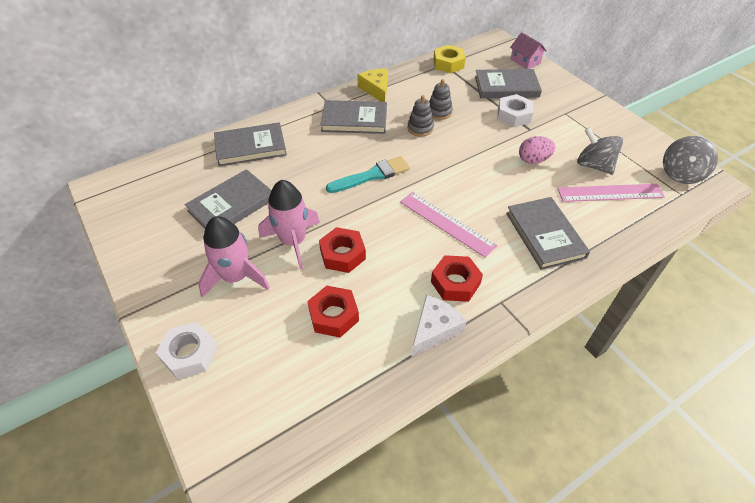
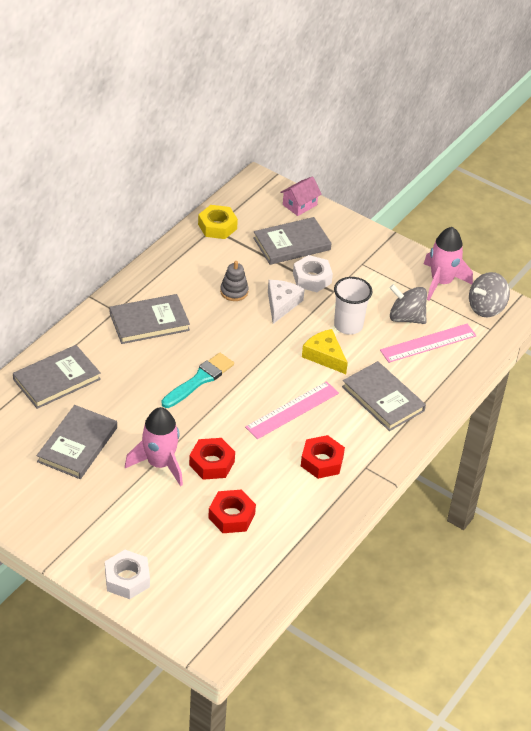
camera: 25 degrees left, 5 degrees down
(236, 277) = (126, 508): pink rocket -> pink rocket (441, 282)
(376, 89) = (153, 278): yellow cheese -> yellow cheese (325, 356)
(420, 128) = (223, 316): grey stacking toy -> none
(434, 329) = (320, 503): white cheese -> white cheese (281, 304)
(447, 223) = (292, 410): pink ruler -> pink ruler turned 60 degrees counterclockwise
(525, 61) = (299, 205): pink house -> pink house turned 75 degrees counterclockwise
(533, 160) = (348, 325): pink egg -> white cup
(681, 174) = (486, 308): grey spinning top -> grey spinning top turned 45 degrees clockwise

